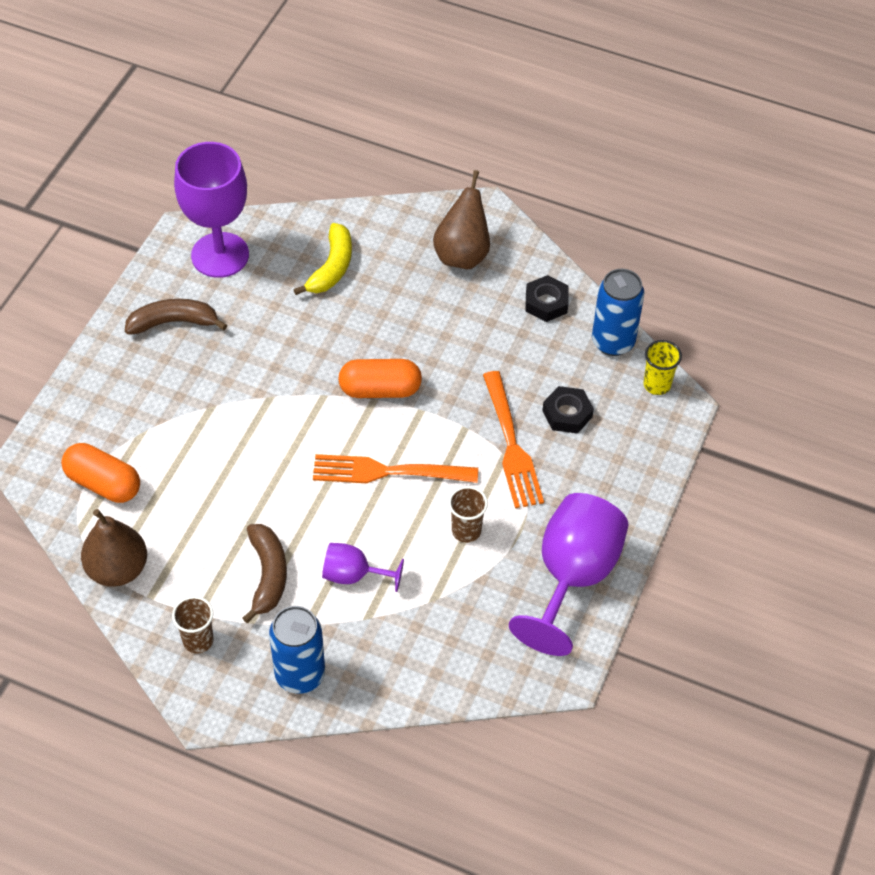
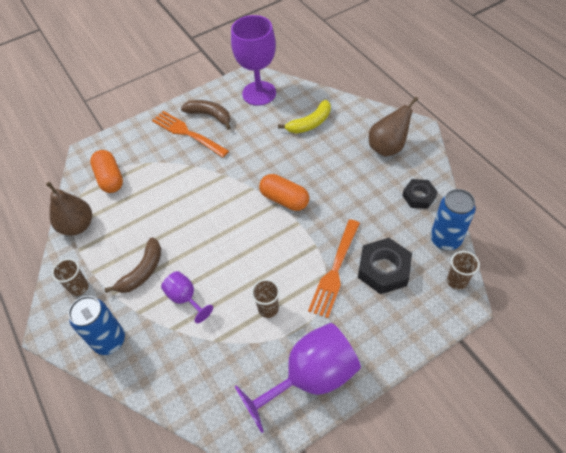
camera: 40 degrees right, 0 degrees up
(388, 472) = (252, 248): orange fork -> orange fork (187, 133)
(567, 414) = (383, 269): black nut -> black nut, size x1.56
(657, 385) = (456, 281): yellow cup -> brown cup

